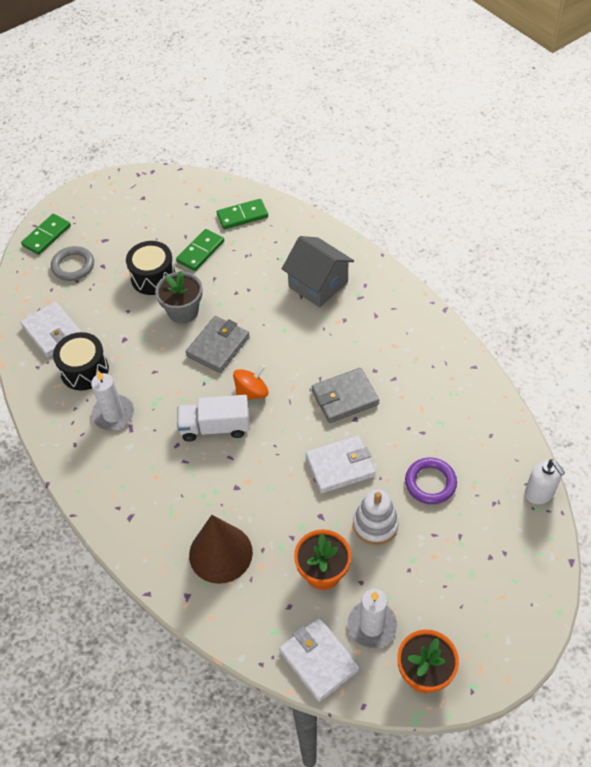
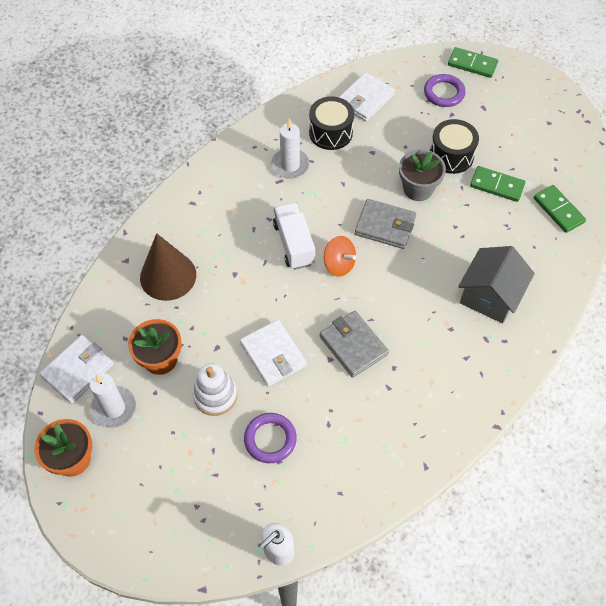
camera: 75 degrees right, 5 degrees up
(73, 266) = (444, 93): grey ring -> purple ring

